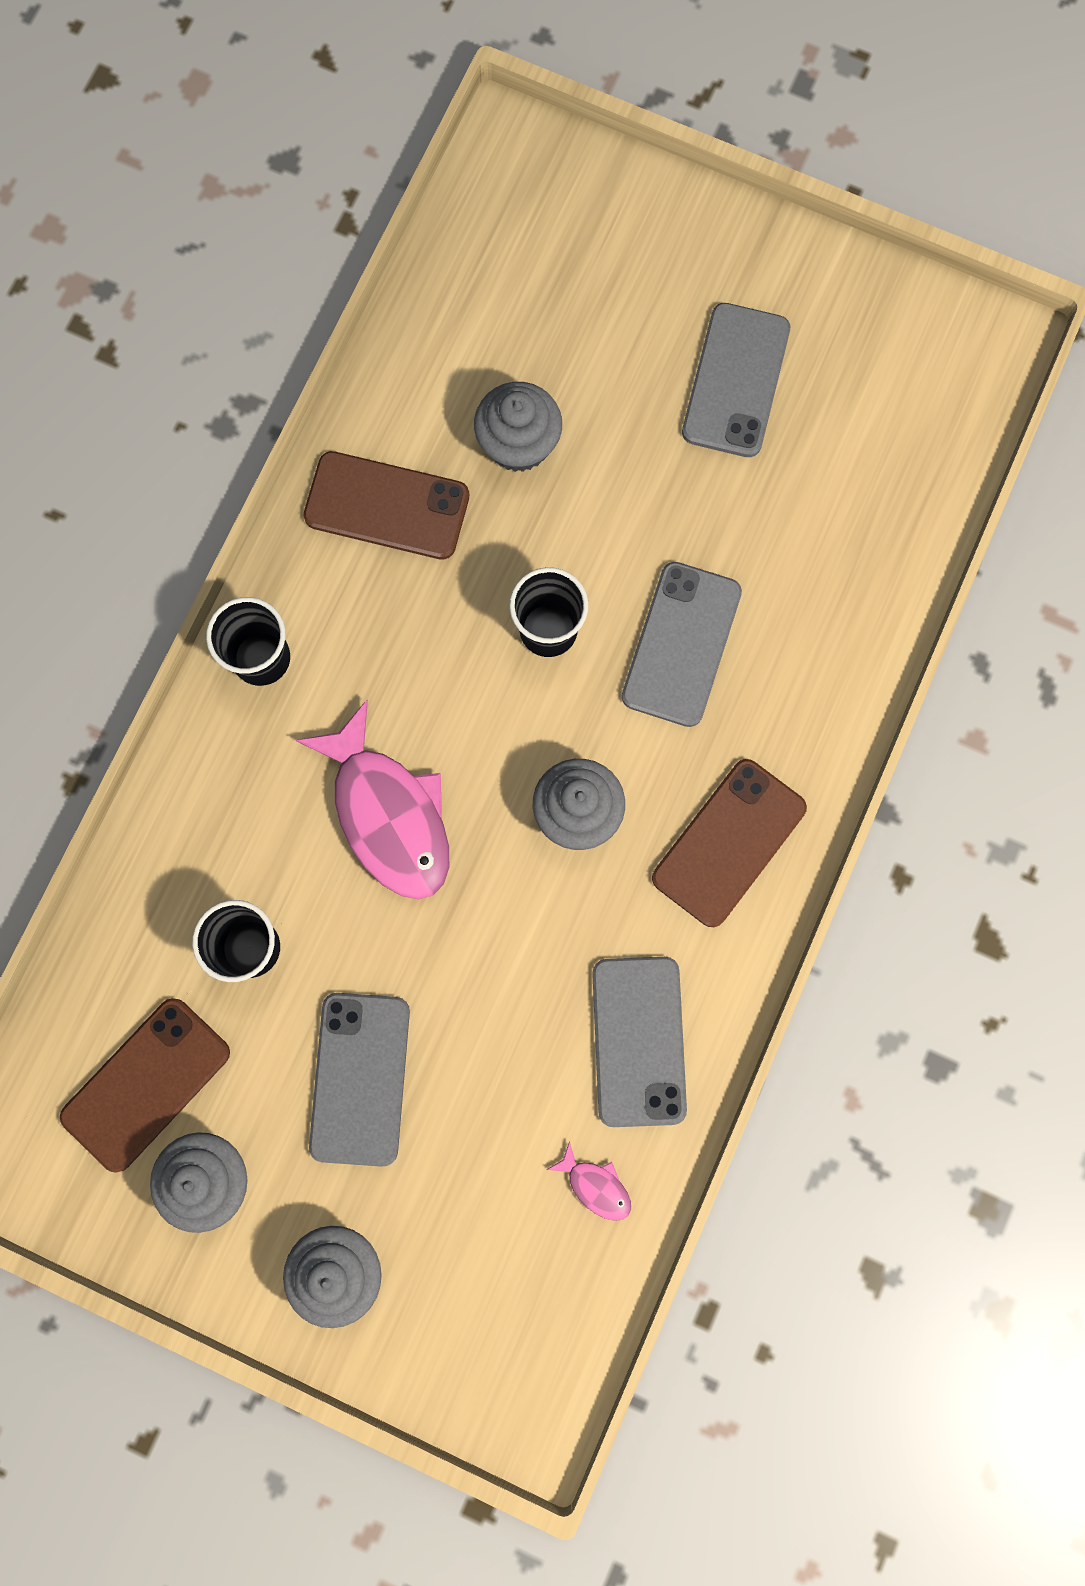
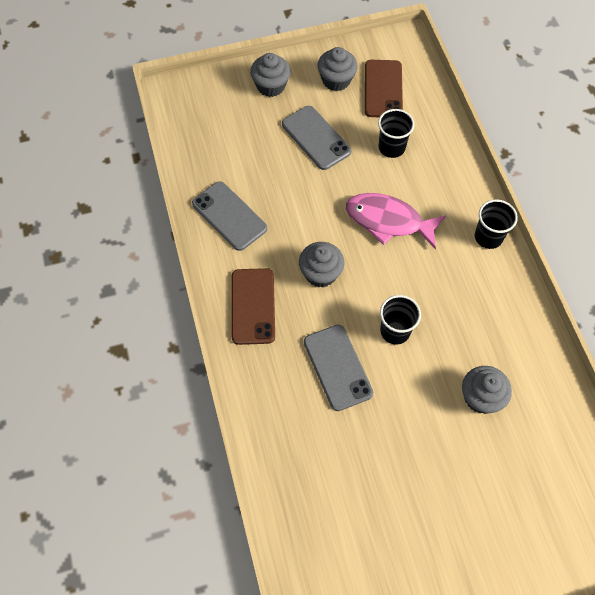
camera: 140 degrees right, 15 degrees down
(387, 506) = (504, 328): brown phone -> none
(595, 1186) = (206, 164): pink fish -> none
(736, 381) = (419, 506): grey phone -> none

